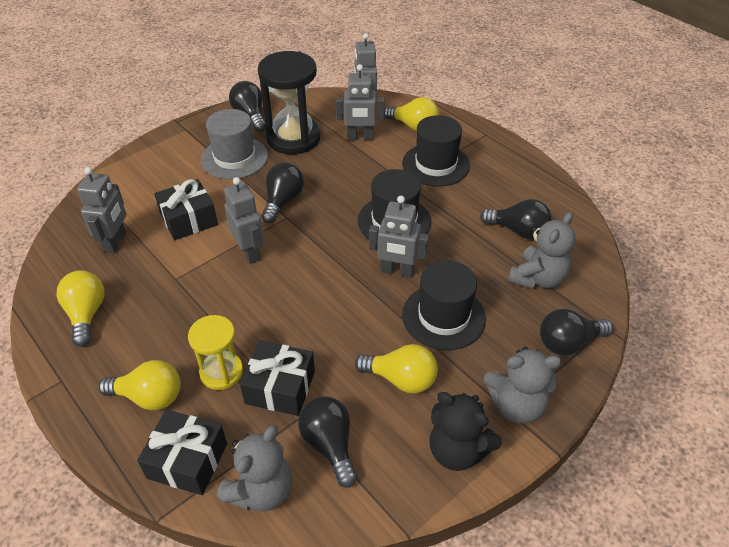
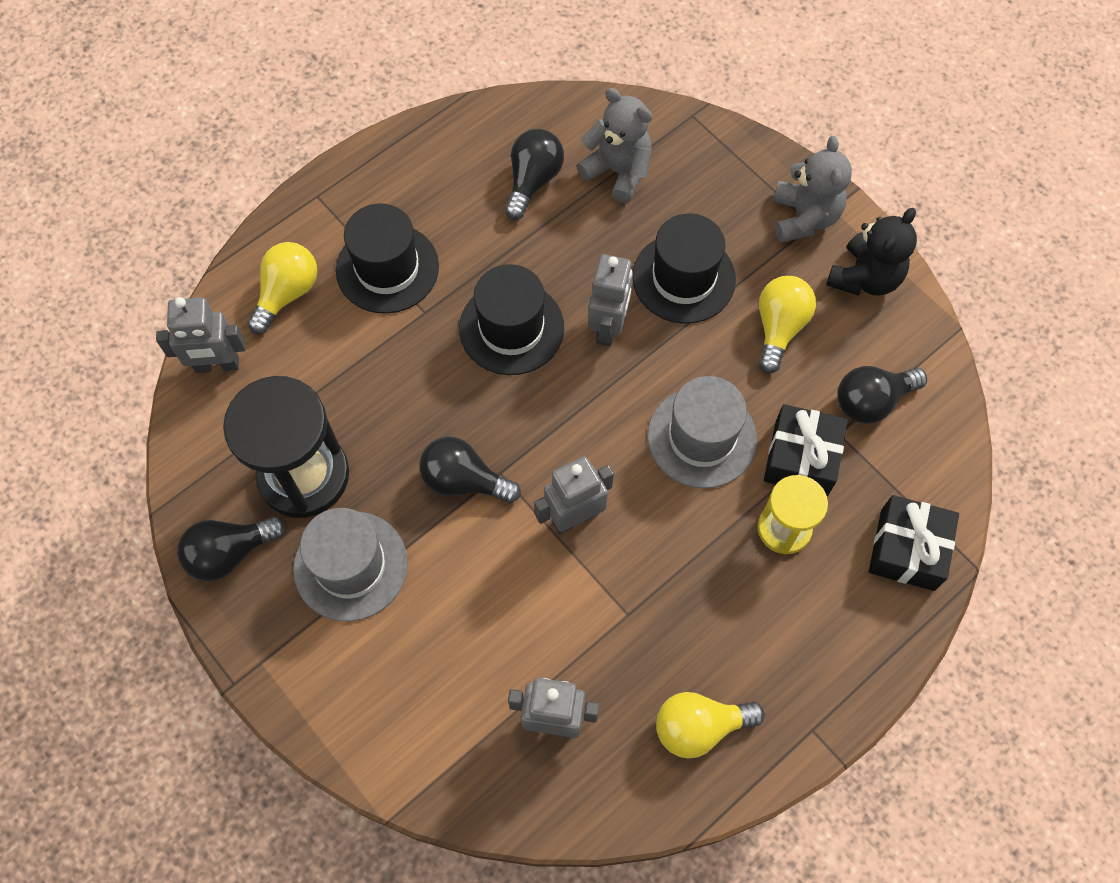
camera: 90 degrees left, 20 degrees up
(149, 397) = (827, 610): yellow light bulb -> none
(189, 219) = (503, 616): black gift -> none
(261, 490) = (932, 467): grey teddy bear -> none
(303, 323) = (701, 437): none -> grey hat
(360, 137) = (310, 373): grey robot -> none
(568, 343) = (717, 156): black light bulb -> none

